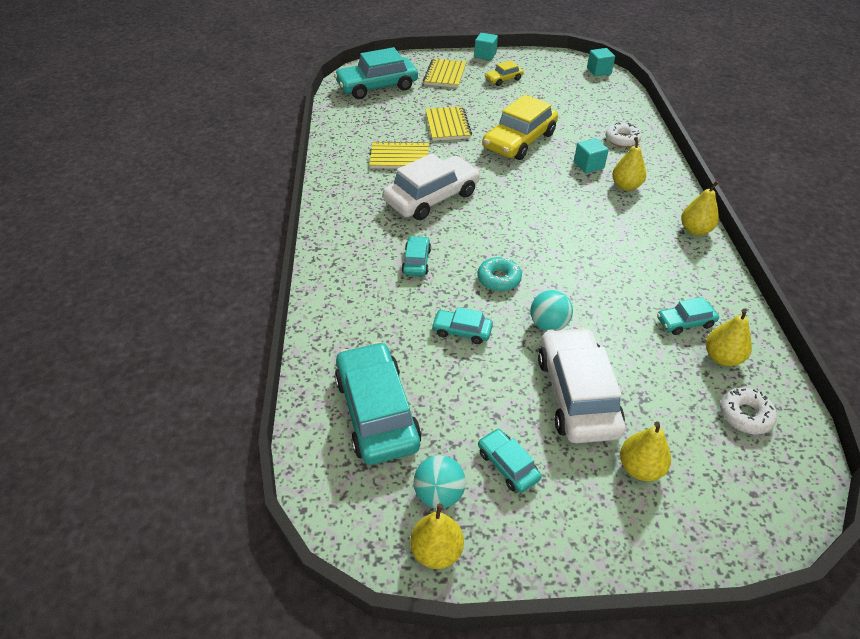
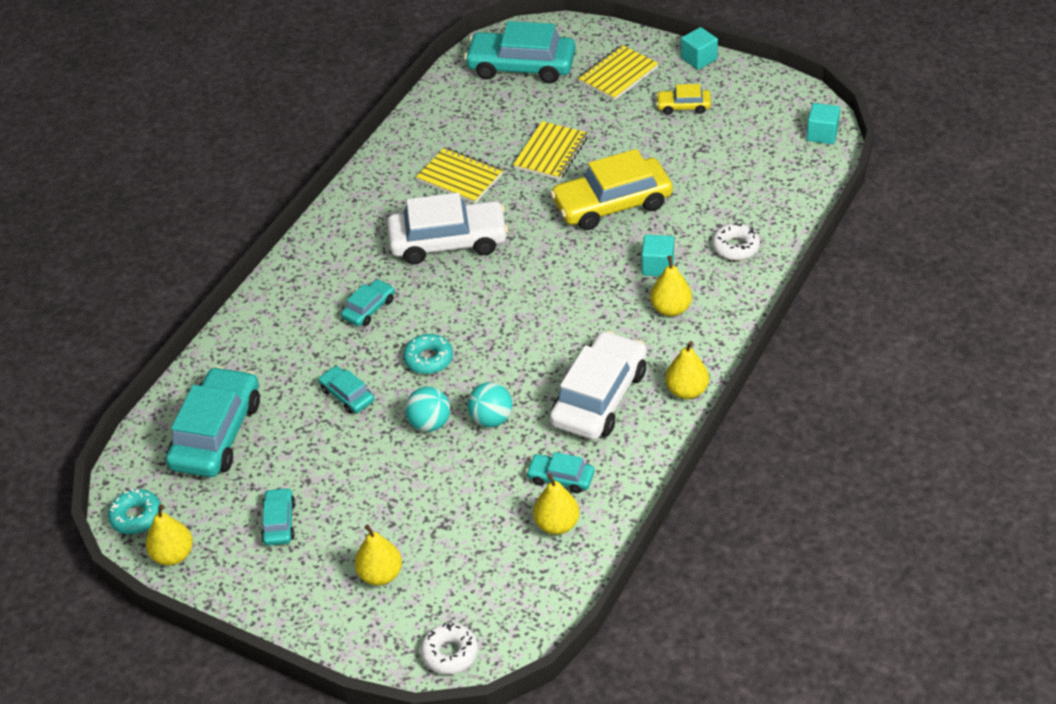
camera: 35 degrees right, 0 degrees up
(365, 530) = (136, 516): none -> turquoise donut
(439, 494) = (209, 518): turquoise ball -> turquoise ball (491, 419)
(577, 394) = (391, 495): white car -> white car (599, 397)
(745, 415) = (517, 579): white donut -> white donut (449, 653)

